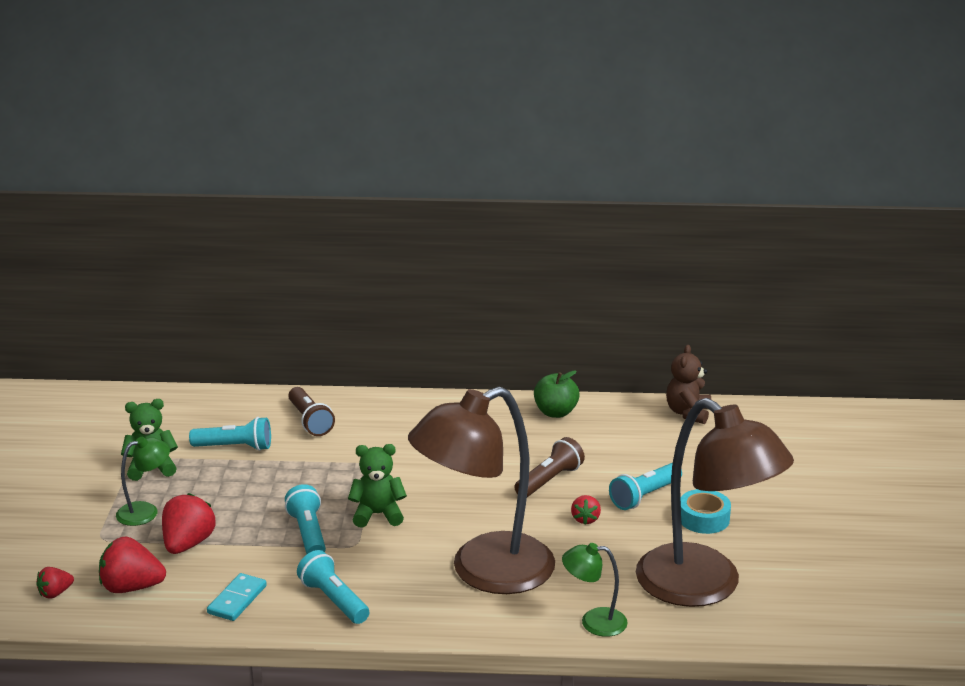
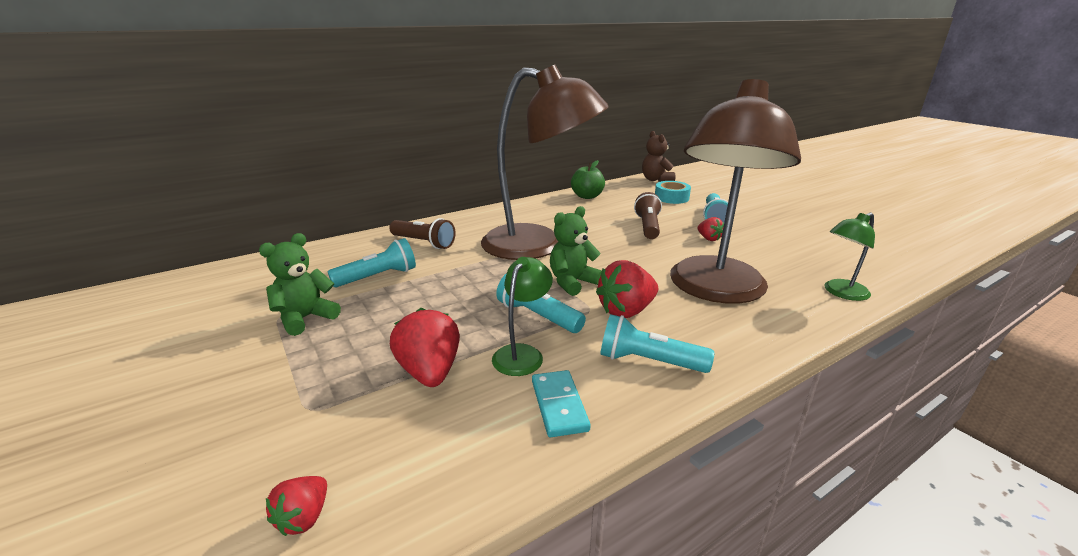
camera: 35 degrees left, 0 degrees up
(131, 587) = (415, 452): red strawberry -> red strawberry (626, 311)
(145, 511) = (341, 359): green lamp -> green lamp (522, 353)
(703, 518) = (764, 218): turquoise tape -> turquoise tape (671, 197)
(705, 587) = (843, 249): brown lamp -> brown lamp (539, 245)

